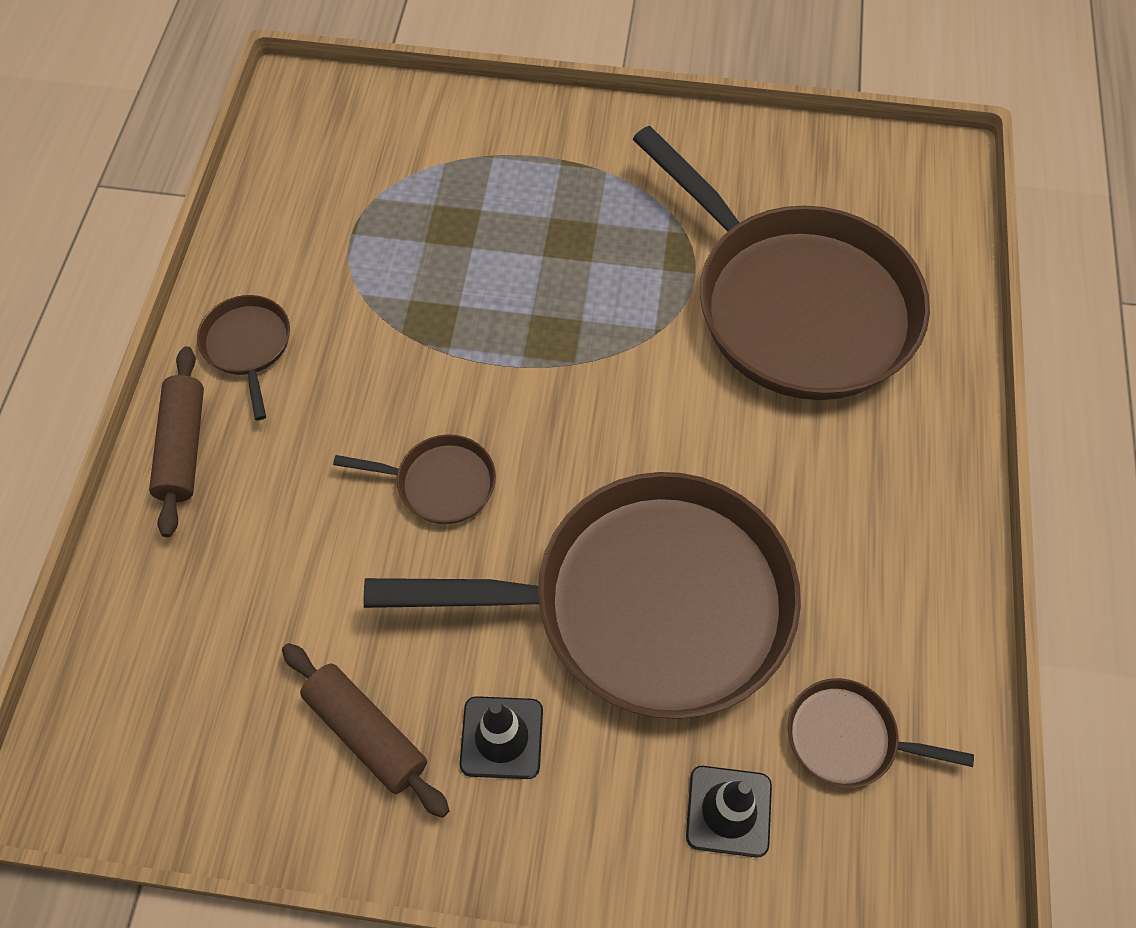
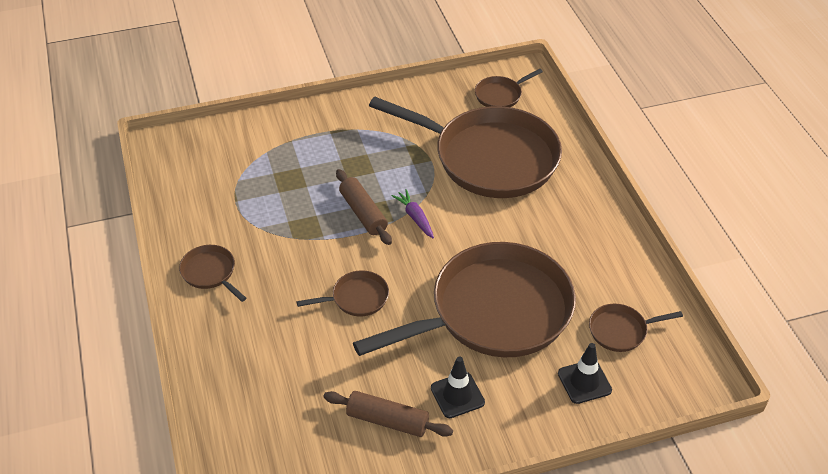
camera: 25 degrees left, 15 degrees down
(183, 447) = (204, 332): brown rolling pin -> brown rolling pin (363, 213)
(612, 371) = (415, 217): none -> purple carrot
(878, 190) = (500, 95): none -> brown pan

